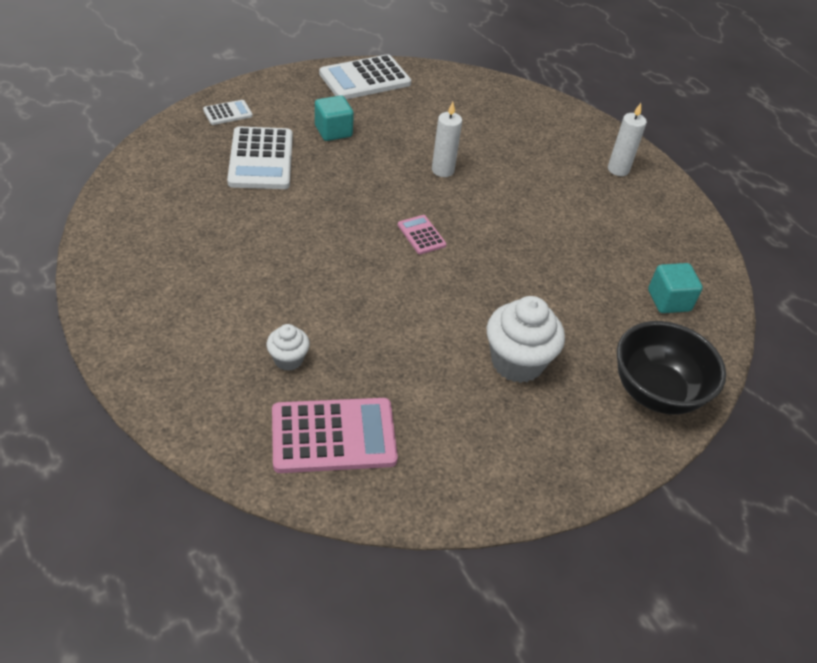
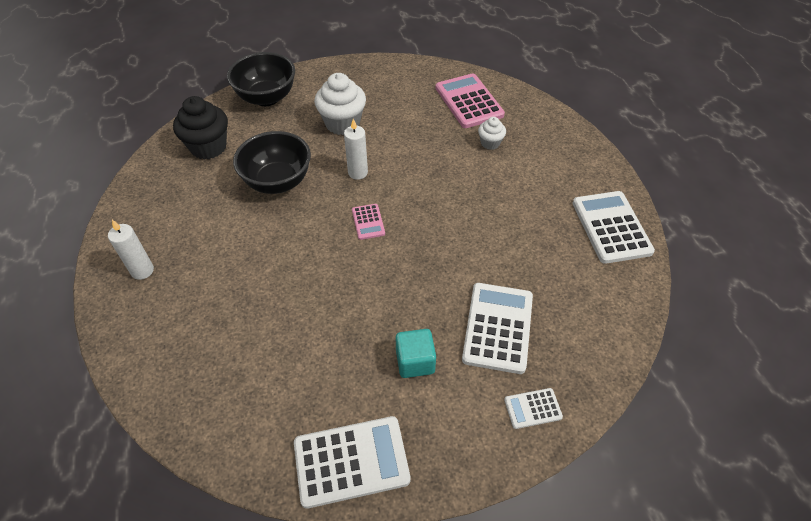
camera: 160 degrees left, 5 degrees up
(125, 261) = (611, 227): none -> white calculator
(333, 436) = (469, 101): pink calculator -> pink calculator turned 60 degrees clockwise
(442, 170) = (318, 290): white candle -> white candle (358, 173)
(551, 267) = (278, 182): none -> black bowl
(668, 301) = (208, 147): turquoise cube -> black cupcake

